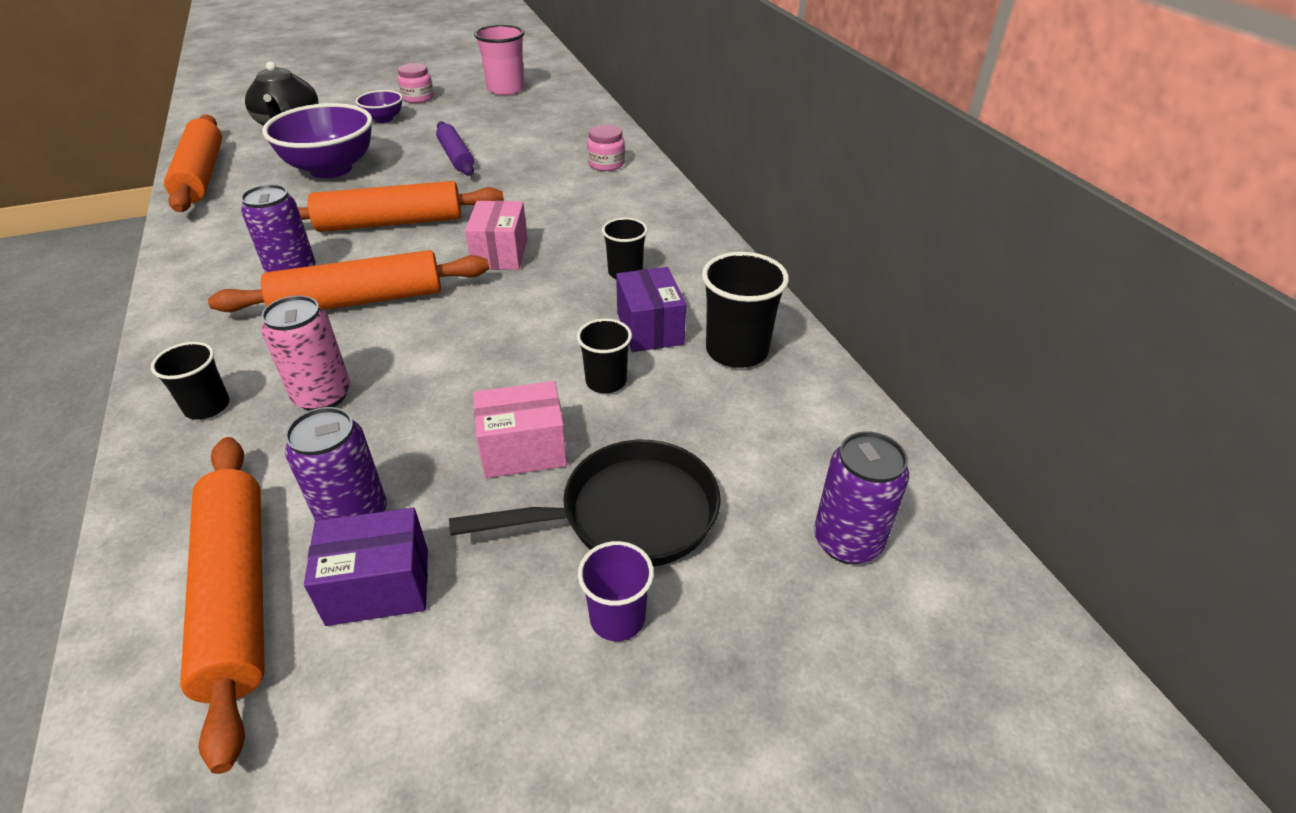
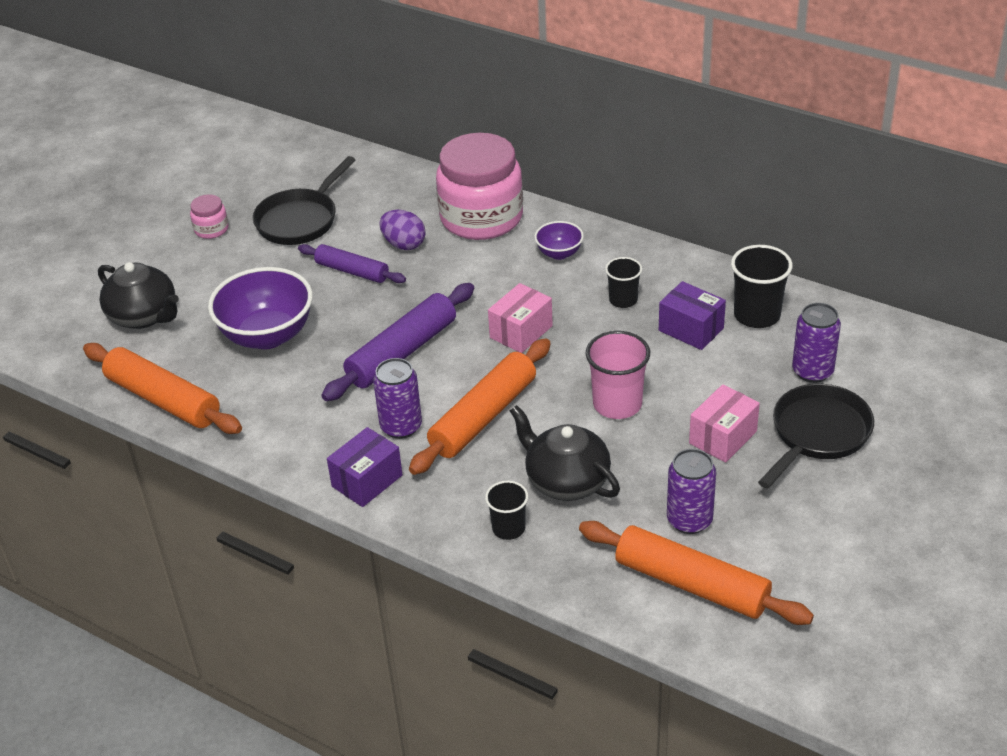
camera: 35 degrees left, 0 degrees up
(322, 396) = (566, 481): pink can -> black teapot
(378, 586) = (751, 537): purple box -> purple box (367, 481)
(383, 119) = (221, 267): purple bowl -> purple bowl (559, 253)
(391, 223) = (402, 352): orange rolling pin -> purple rolling pin
(480, 114) = (300, 220): none -> black pan
(500, 254) = (521, 332): pink box -> pink box turned 75 degrees clockwise
(506, 89) = (277, 181): pink cup -> pink cup (617, 404)
(520, 156) = (404, 244): none -> purple egg
(606, 164) = (481, 218): pink jar -> pink jar, size x2.39
(606, 381) = (712, 375): black cup -> none
(617, 618) = (871, 478): purple cup -> none
(847, 541) = (925, 384): purple can -> purple can (812, 371)

